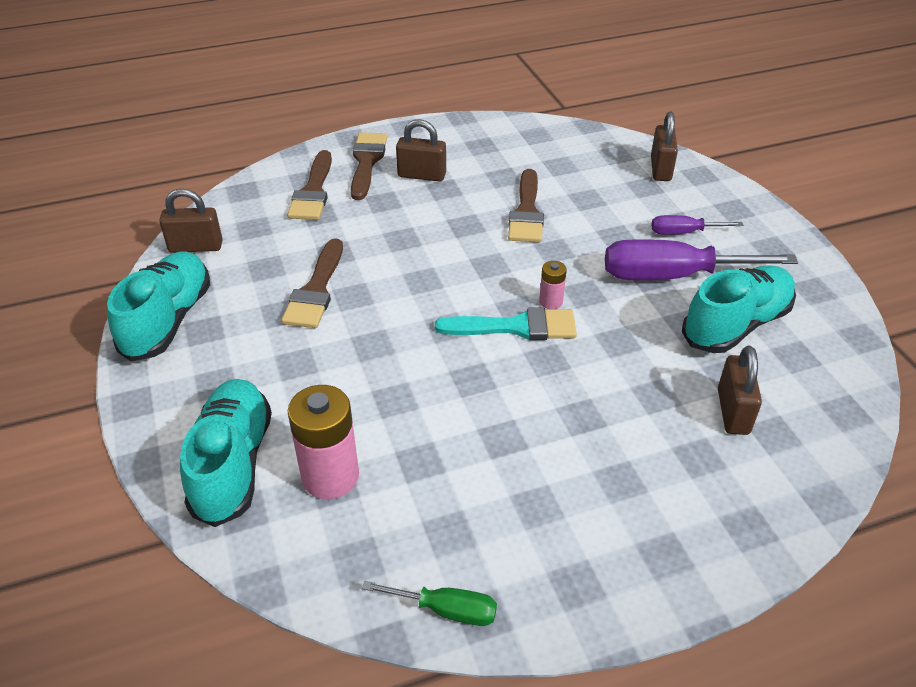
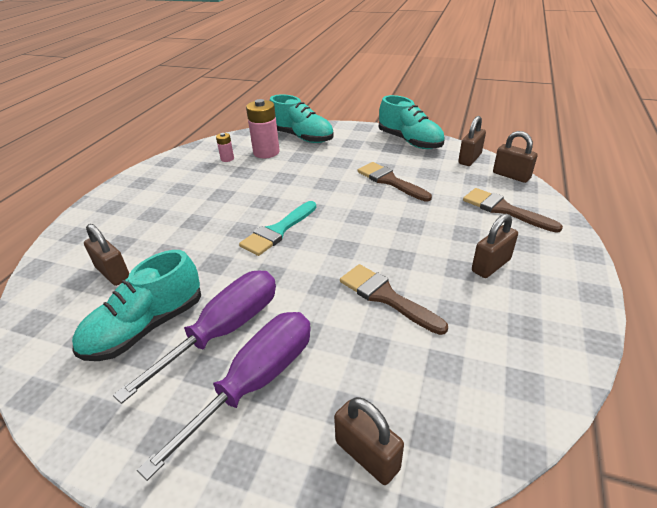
camera: 130 degrees right, 5 degrees down
(224, 205) = (511, 176): none -> brown padlock
(366, 162) = (534, 246): brown brush -> none
(446, 610) = (181, 156): green screwdriver -> none
(551, 301) = (279, 255): pink battery -> pink battery (227, 159)
(683, 232) = (256, 381): purple screwdriver -> purple screwdriver, size x1.97
(736, 325) = (146, 327): turquoise shoe -> turquoise shoe turned 45 degrees clockwise

